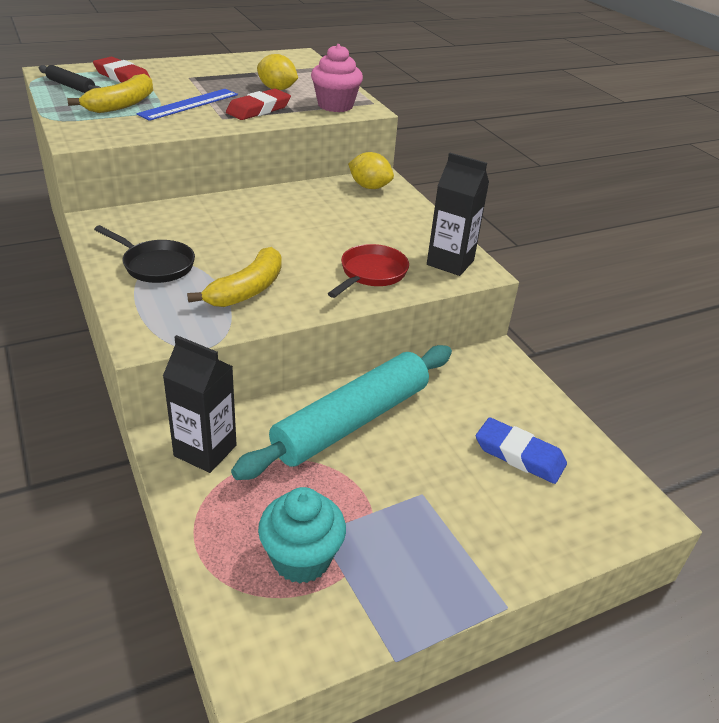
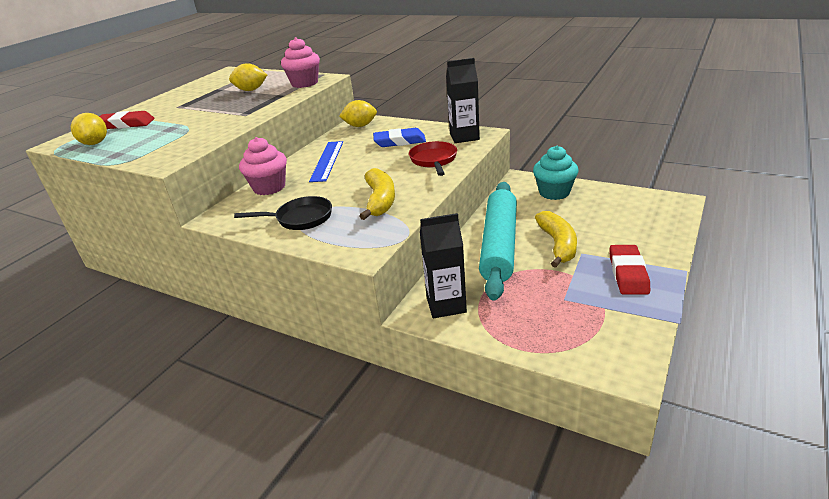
camera: 30 degrees left, 5 degrees down
(71, 86) = (95, 143): black rolling pin -> yellow lemon
(121, 105) = (158, 136): yellow banana -> yellow banana (558, 245)
(183, 213) = (269, 187): none -> pink cupcake
(189, 104) = (207, 118): blue ruler -> blue ruler (327, 161)
(258, 109) = (260, 102): red eraser -> red eraser (628, 273)
(301, 558) = (574, 315): turquoise cupcake -> turquoise cupcake (554, 192)
(519, 455) = (596, 212): blue eraser -> blue eraser (399, 141)

